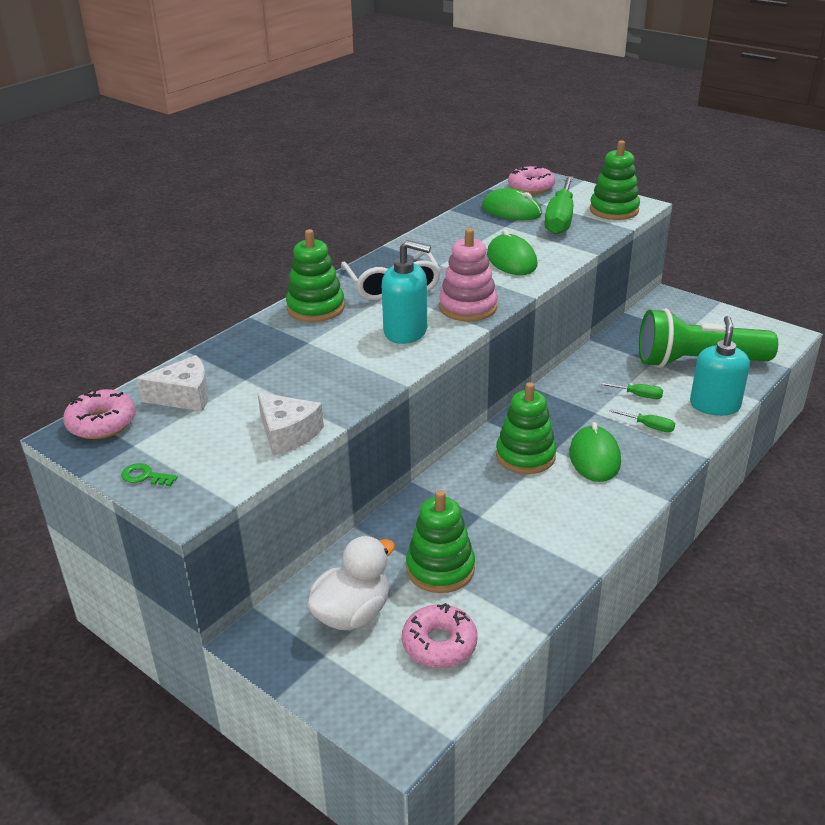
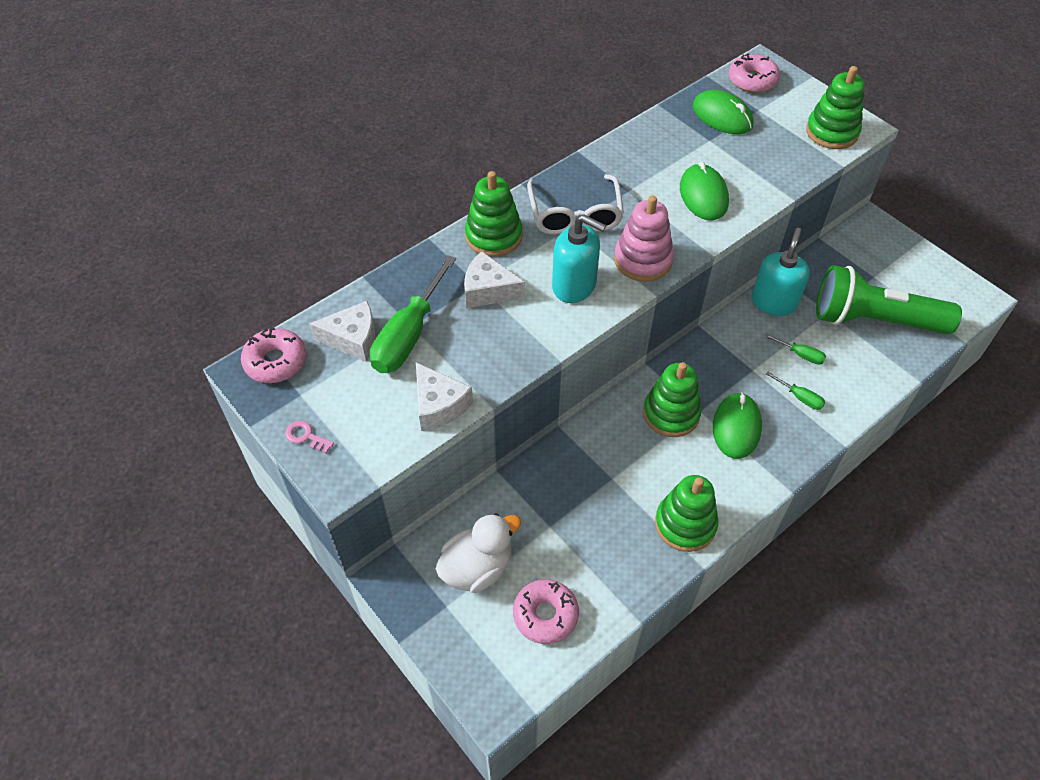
camera: 10 degrees right, 20 degrees up
(145, 476) = (306, 436): green key -> pink key
(319, 345) = (488, 290): none -> white cheese
(440, 569) = (563, 533): green stacking toy -> green stacking toy (685, 524)
(560, 219) = (770, 138): green screwdriver -> green screwdriver (408, 335)
(714, 405) = (873, 381): turquoise soap dispenser -> turquoise soap dispenser (774, 302)

